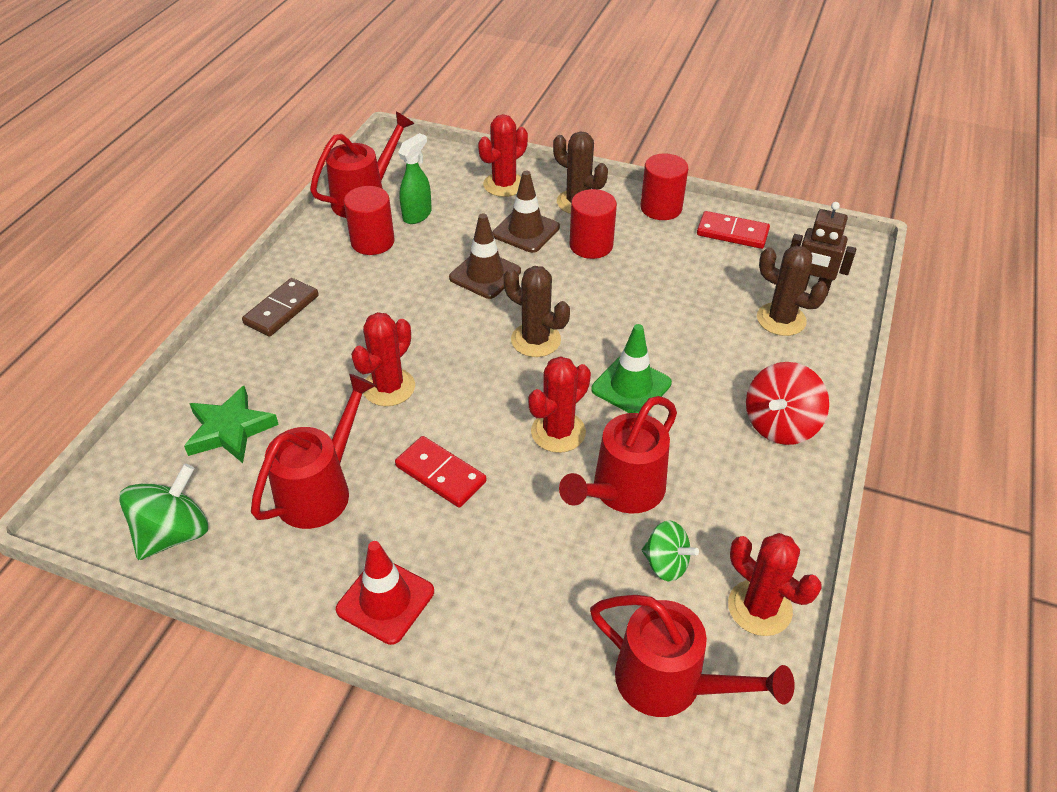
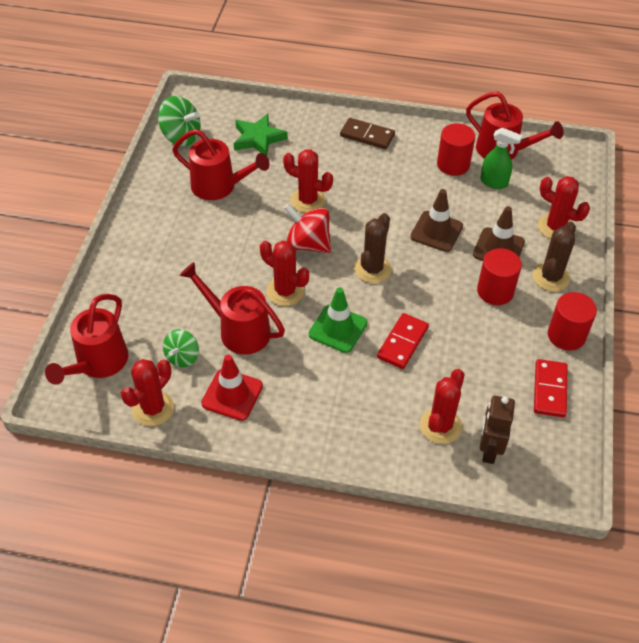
camera: 80 degrees right, 5 degrees up
(385, 600) = (145, 229): red traffic cone -> red traffic cone (232, 394)
(440, 474) = (239, 237): red domino -> red domino (402, 342)
(780, 425) = (317, 423): red spinning top -> red spinning top (308, 244)
(781, 319) = (440, 426): brown cactus -> red cactus

